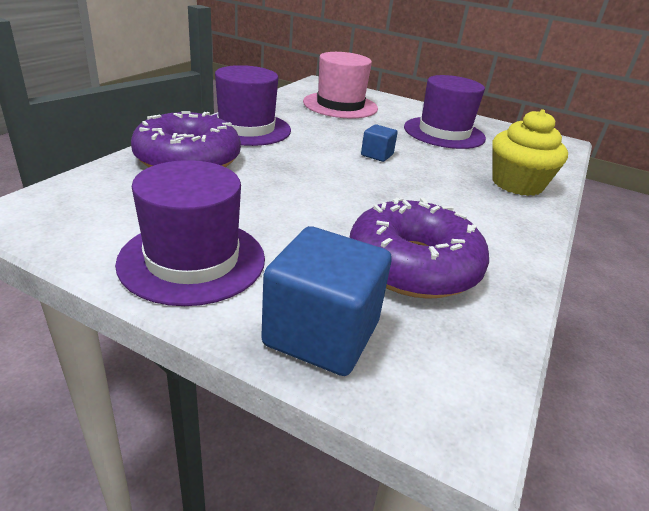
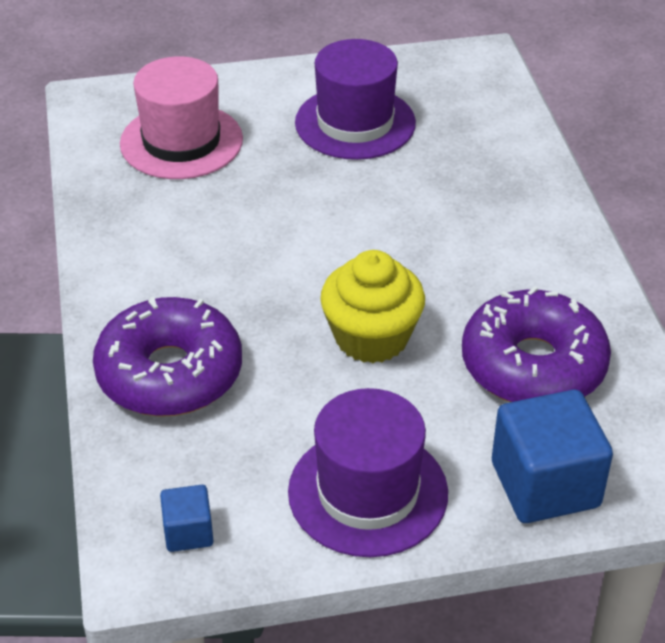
camera: 35 degrees left, 10 degrees up
(246, 128) = (146, 272): purple hat -> none
(377, 155) = (336, 221): blue cube -> blue cube (188, 532)
(517, 184) = (508, 177): yellow cupcake -> yellow cupcake (371, 337)

